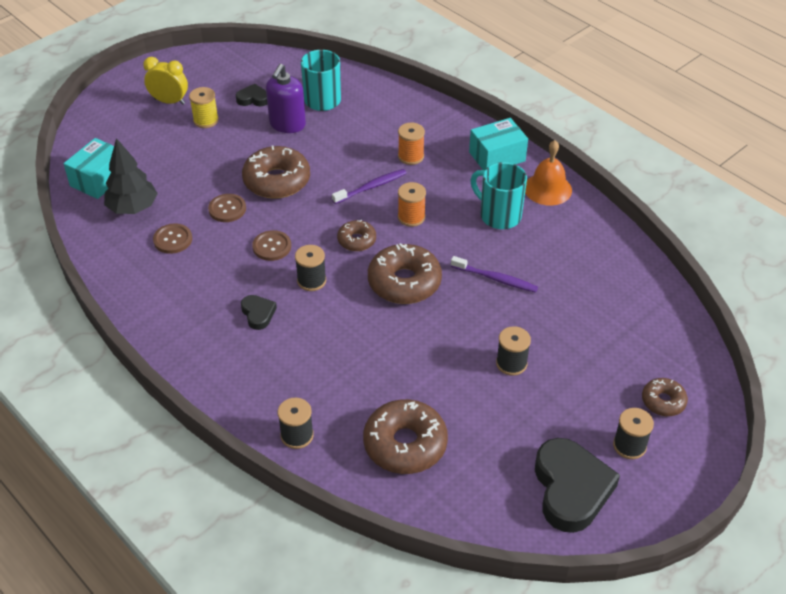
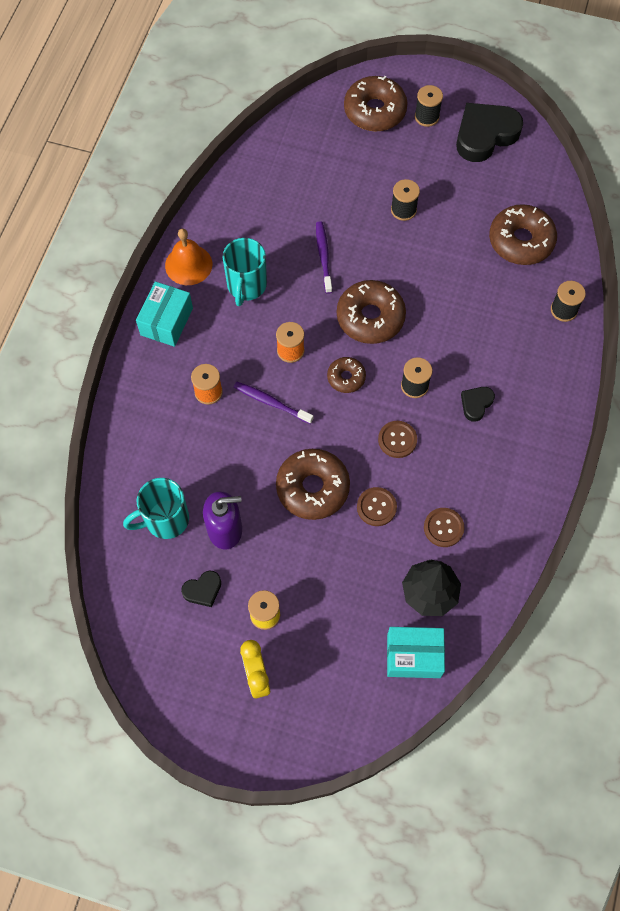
camera: 120 degrees left, 20 degrees up
(253, 99) = (203, 590): black heart -> black heart turned 90 degrees counterclockwise
(497, 157) = (166, 321): turquoise box -> turquoise box turned 75 degrees clockwise
(663, 401) = (375, 111): brown donut -> brown donut, size x1.82

